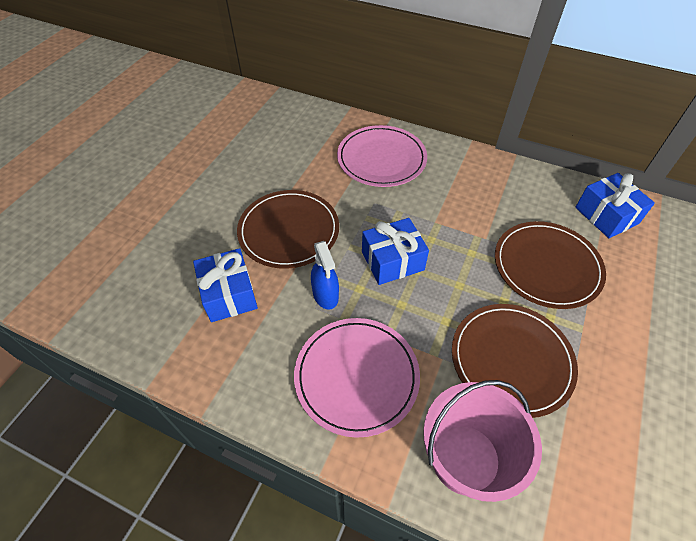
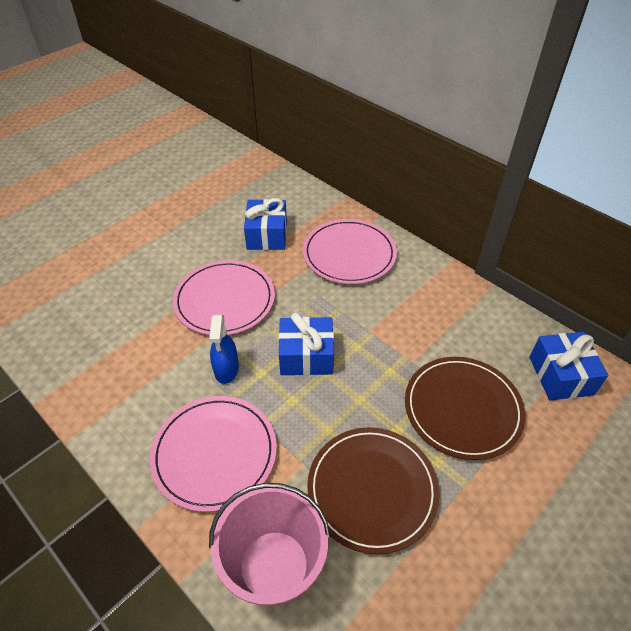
camera: 20 degrees right, 5 degrees down
(229, 294) = (142, 342): blue gift -> blue gift (267, 235)
(289, 231) = (224, 300): brown plate -> pink plate

